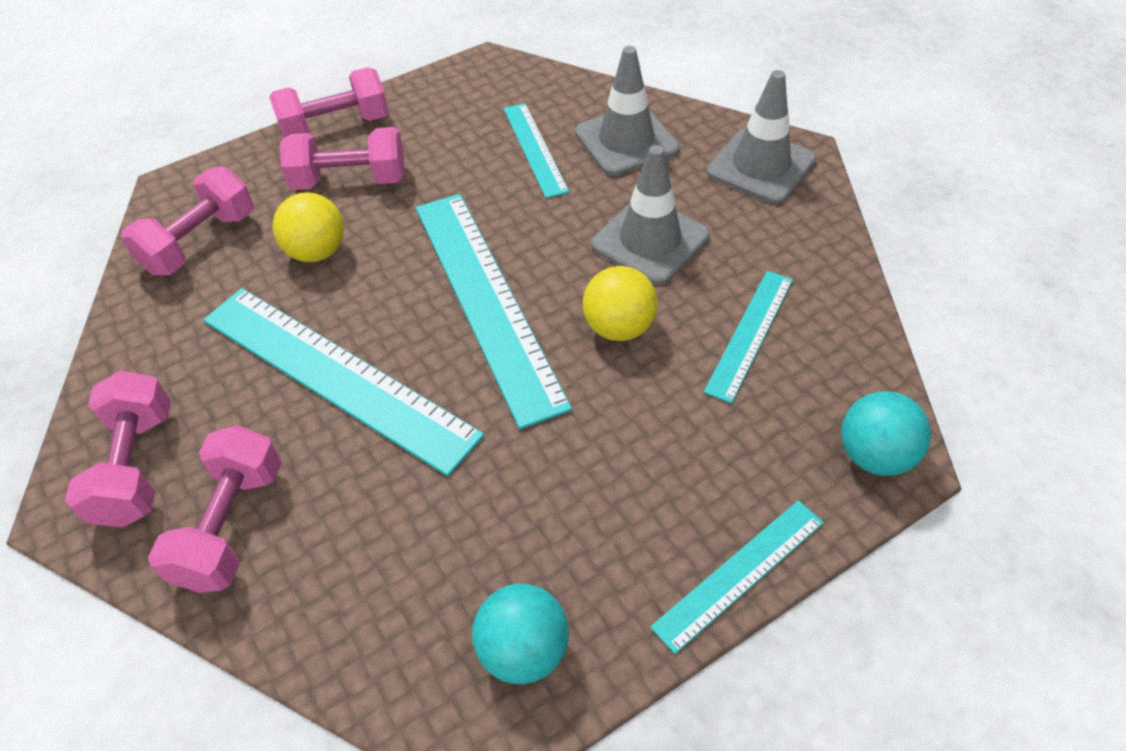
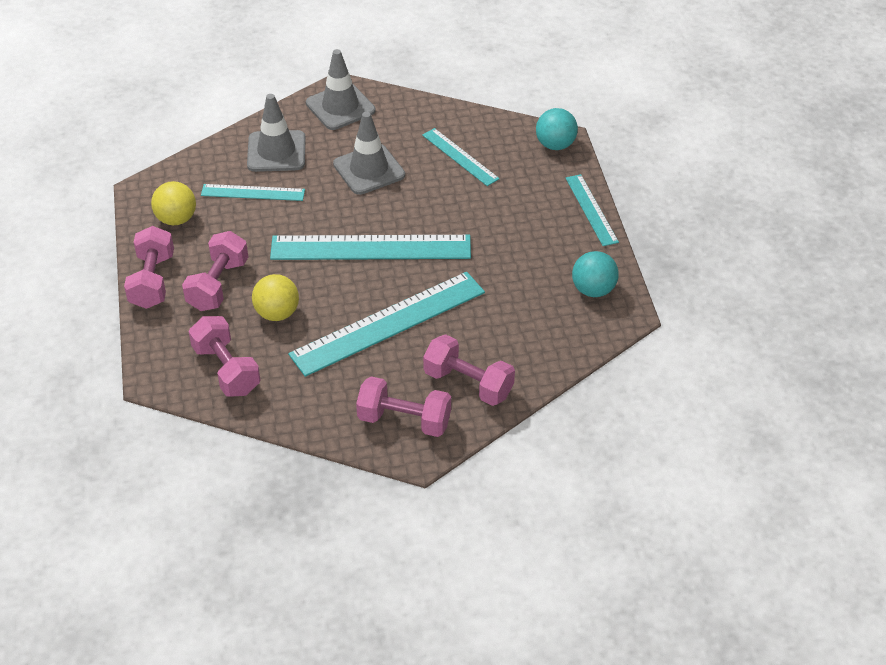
camera: 70 degrees left, 5 degrees down
(619, 327) = (425, 202): yellow ball -> yellow ball (176, 219)

